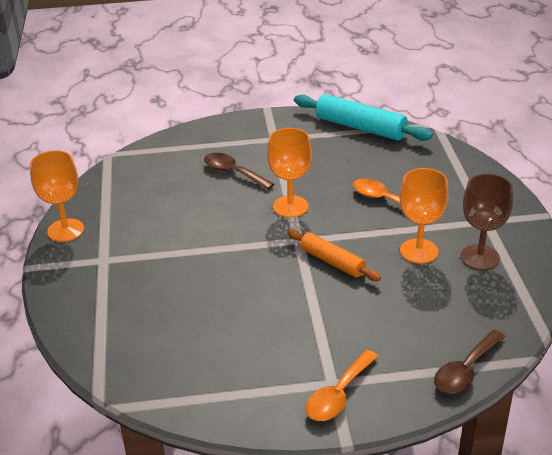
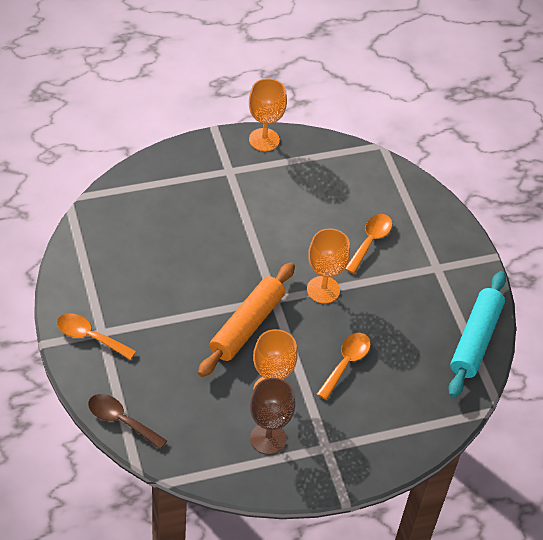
camera: 75 degrees right, 15 degrees up
(233, 172) = (370, 241): brown spoon -> orange spoon
(332, 262) = (247, 325): orange rolling pin -> orange rolling pin, size x1.59

